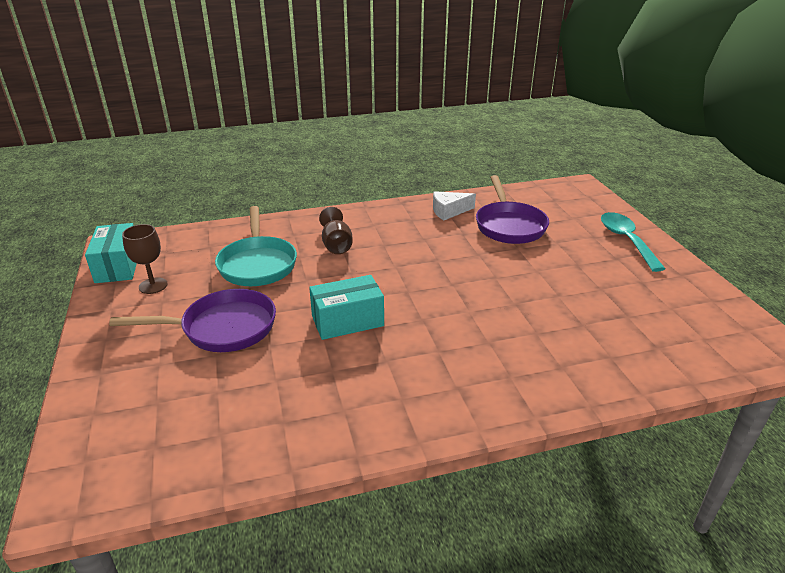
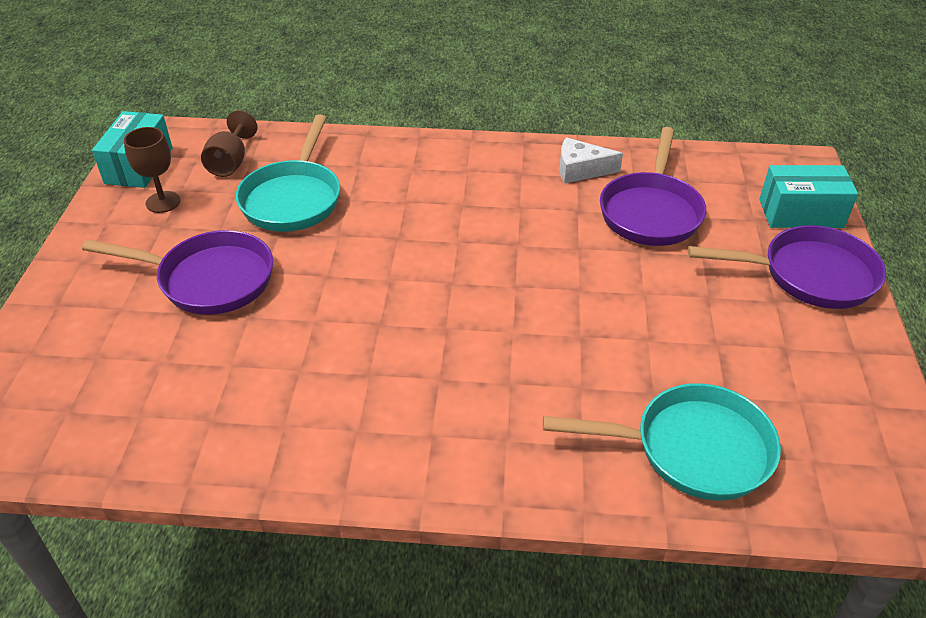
camera: 20 degrees right, 10 degrees up
(336, 245) = (402, 191): brown goblet -> brown goblet (230, 163)
(347, 321) = (354, 307): turquoise box -> turquoise box (801, 213)
(626, 240) = (810, 275): turquoise spoon -> purple pan
(630, 351) = (692, 449): none -> turquoise pan

